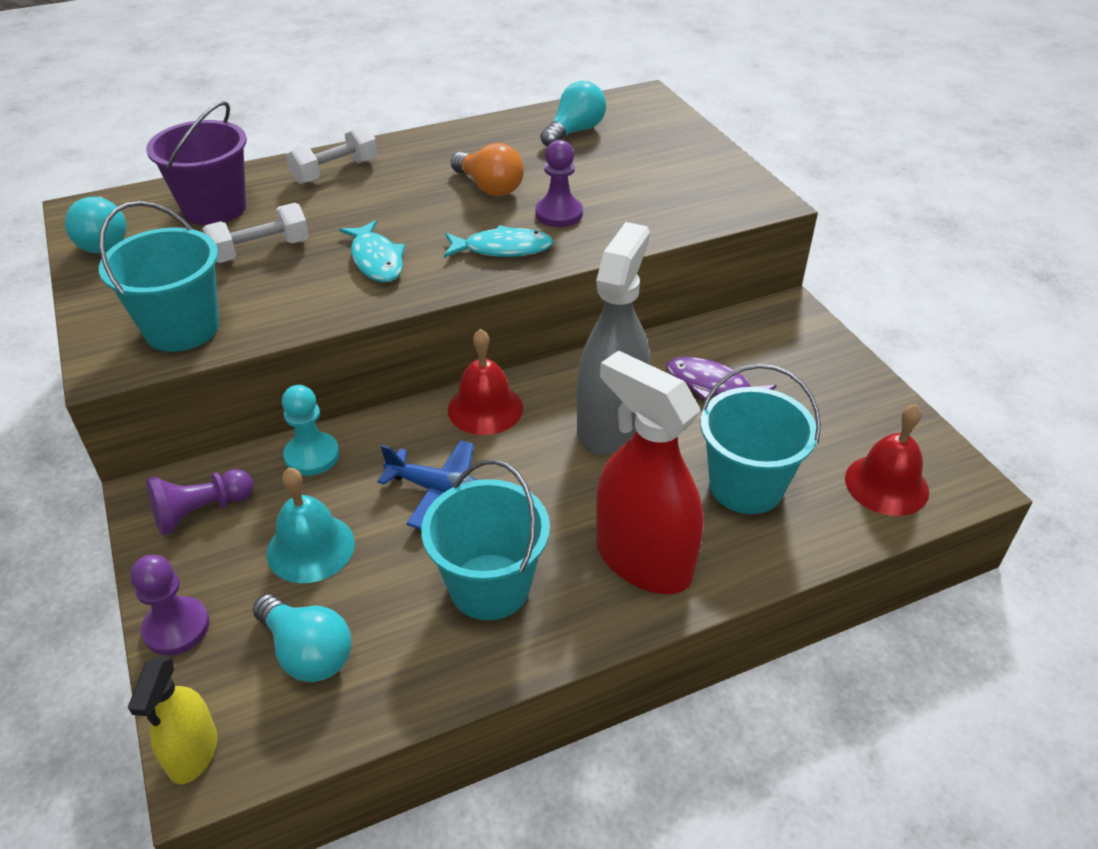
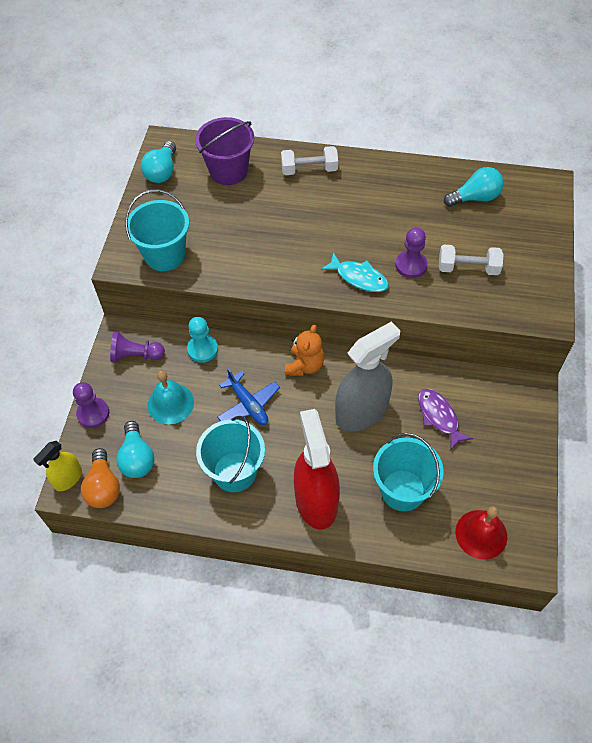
camera: 35 degrees right, 15 degrees up
(260, 251) = (232, 216): white dumbbell -> white dumbbell (468, 268)
(376, 260) = (286, 253): turquoise fish -> none
(485, 408) = (304, 365): red bell -> orange teddy bear
(489, 187) = (387, 224): orange light bulb -> orange light bulb (103, 487)

